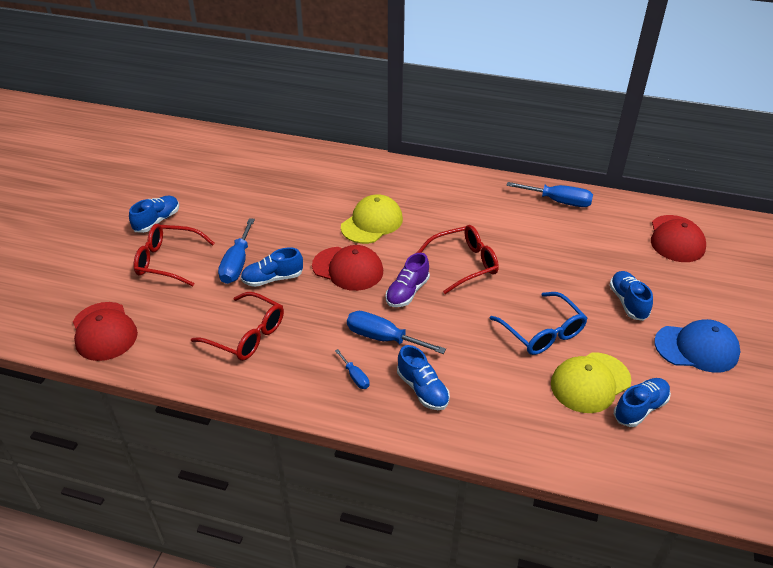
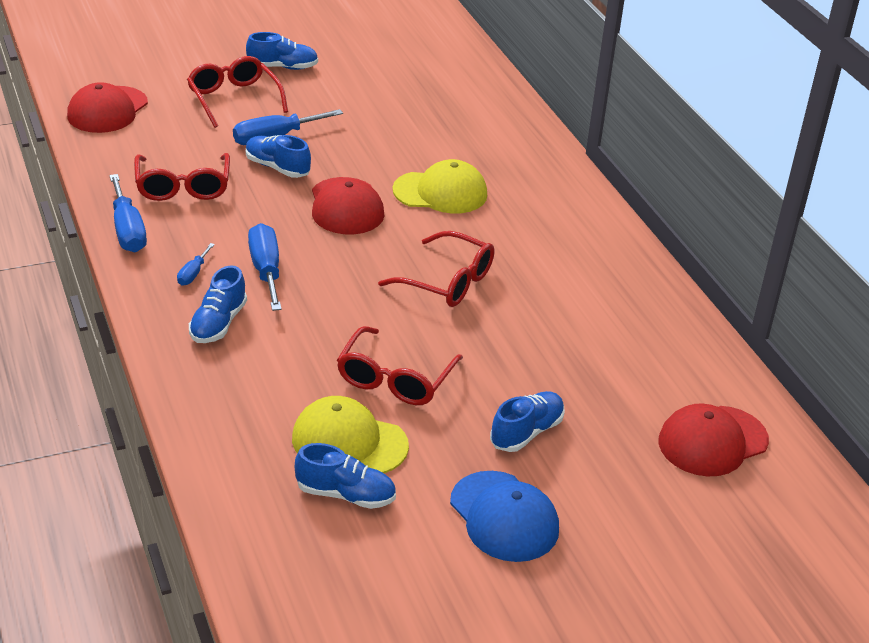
camera: 50 degrees right, 5 degrees down
(407, 292) = (354, 259): purple shoe -> none
(542, 331) = (395, 378): blue glasses -> red glasses
(558, 201) = (660, 314): blue screwdriver -> blue screwdriver (128, 230)

